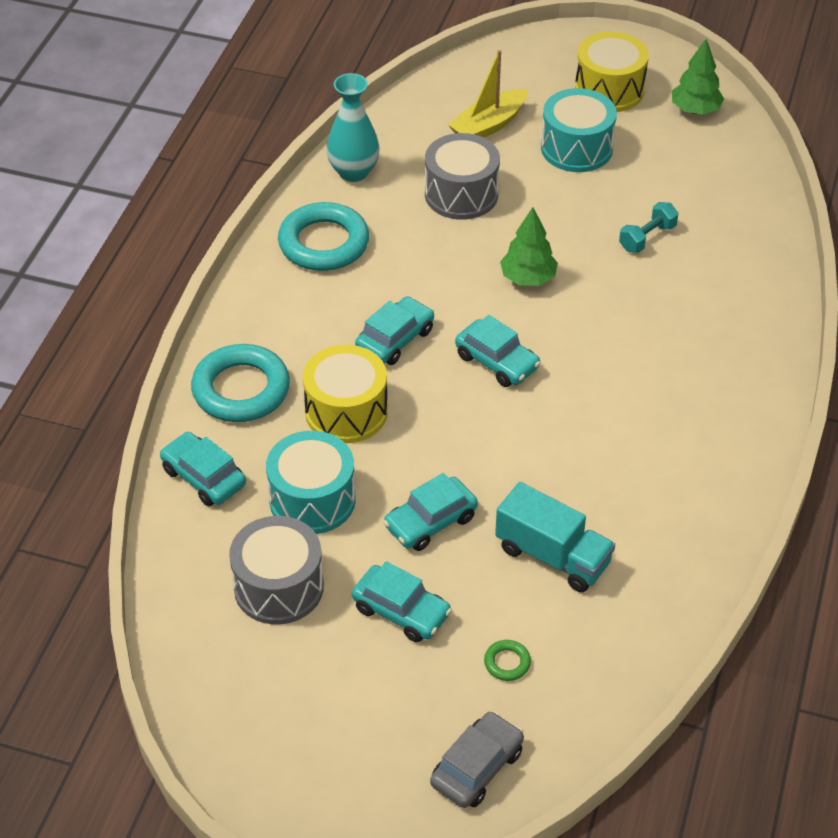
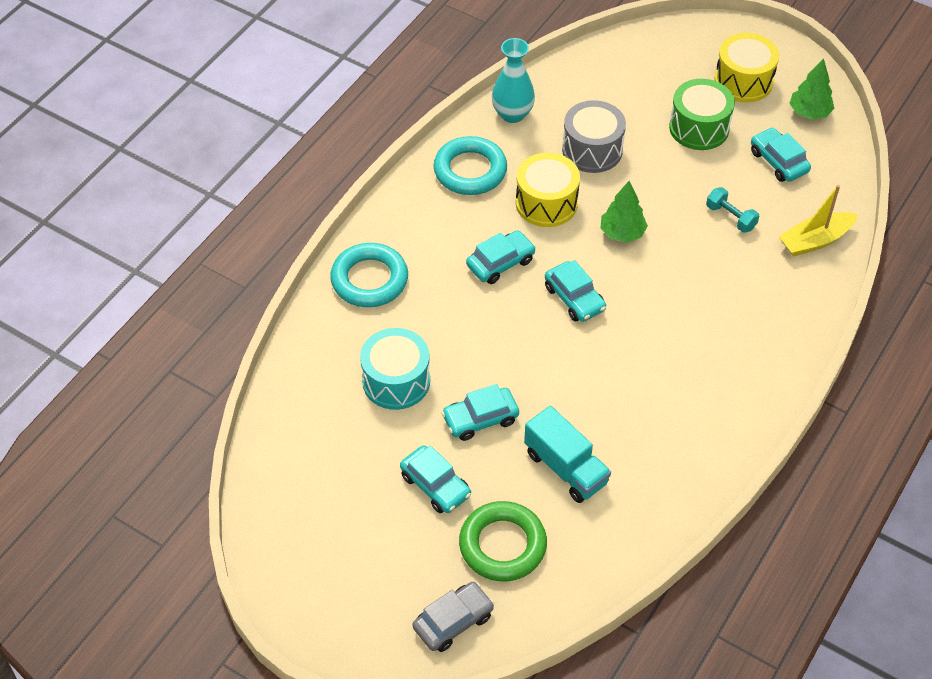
camera: 15 degrees right, 5 degrees up
(204, 477) = (320, 345): turquoise car -> turquoise car (778, 161)
(278, 587) = (350, 445): grey drum -> none
(346, 411) = (444, 315): yellow drum -> yellow drum (546, 203)
(488, 126) = (633, 94): yellow boat -> yellow boat (815, 241)
(507, 663) = (502, 545): green ring -> green ring, size x2.39
(576, 148) = (699, 128): turquoise drum -> green drum
(647, 238) = (730, 217): turquoise dumbbell -> turquoise dumbbell turned 75 degrees clockwise

